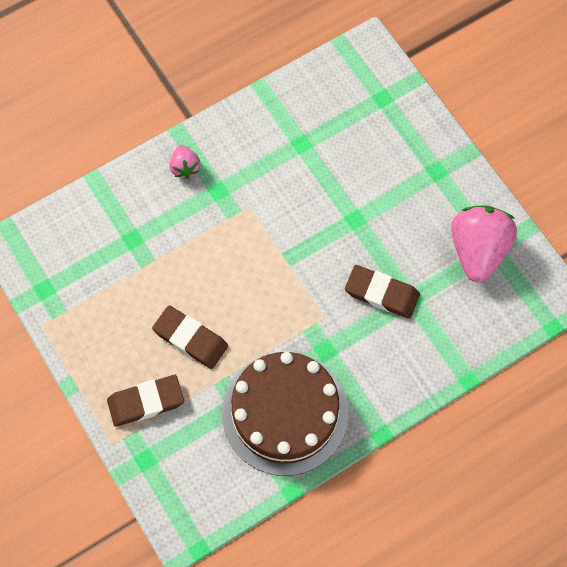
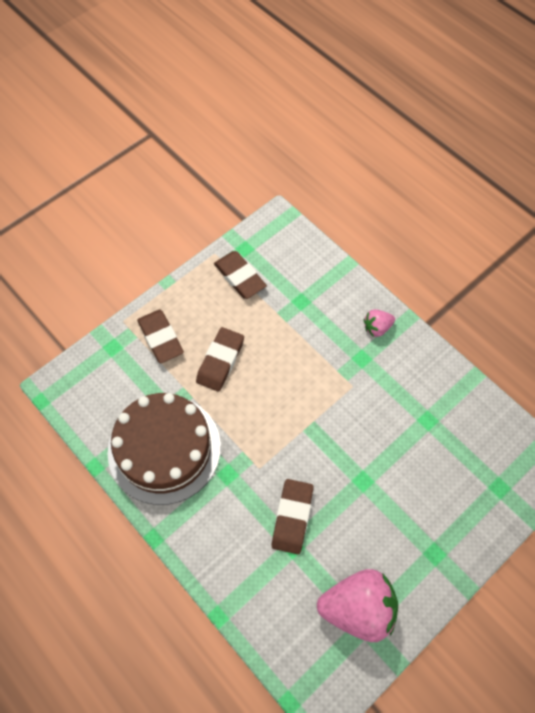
camera: 80 degrees right, 5 degrees down
(83, 301) = (240, 277): none -> brown eraser

